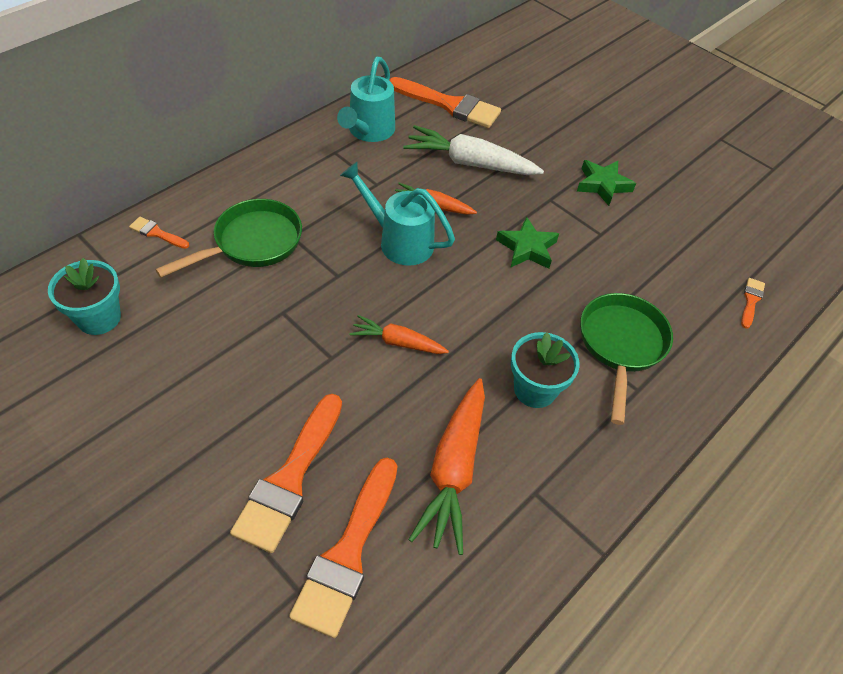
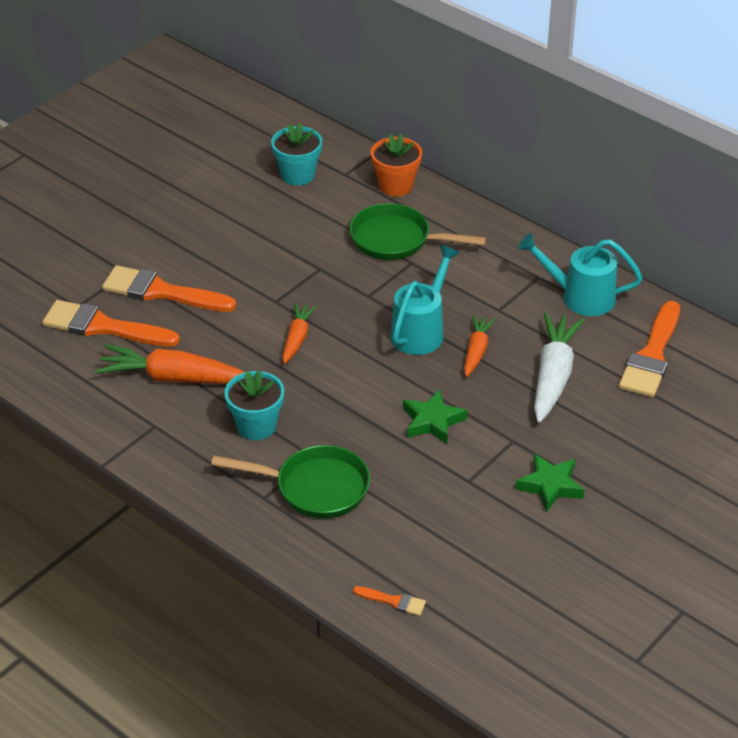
camera: 90 degrees right, 10 degrees down
(157, 233) = (396, 186): orange brush -> orange flower pot
(252, 243) = (396, 240): green pan -> green pan turned 150 degrees clockwise

